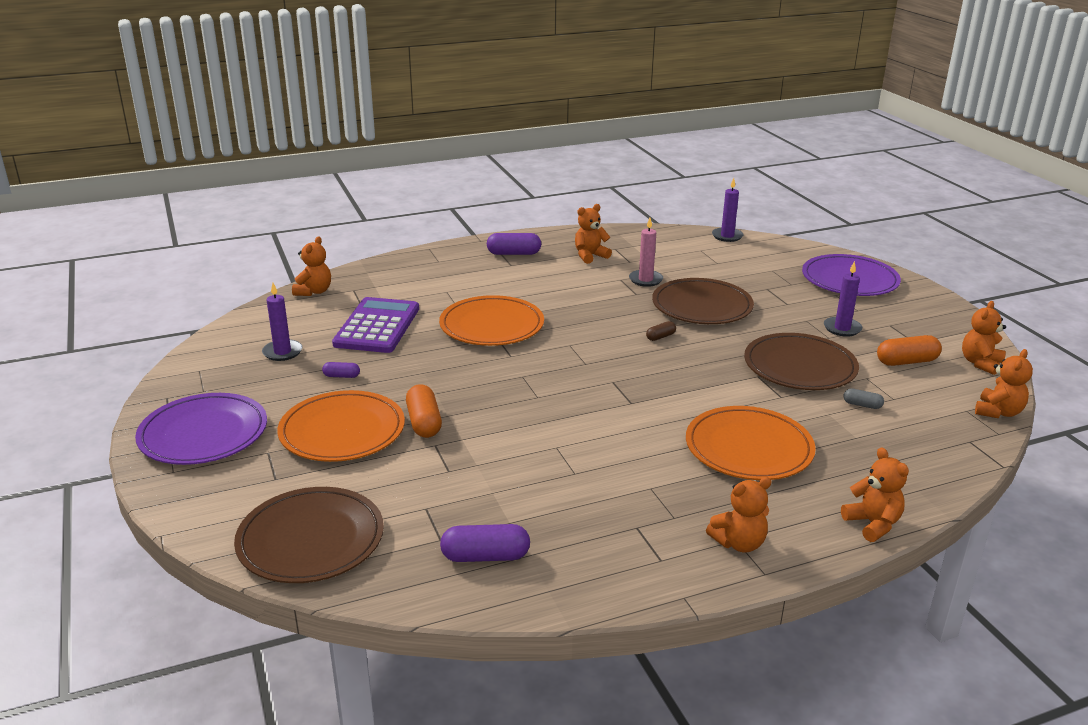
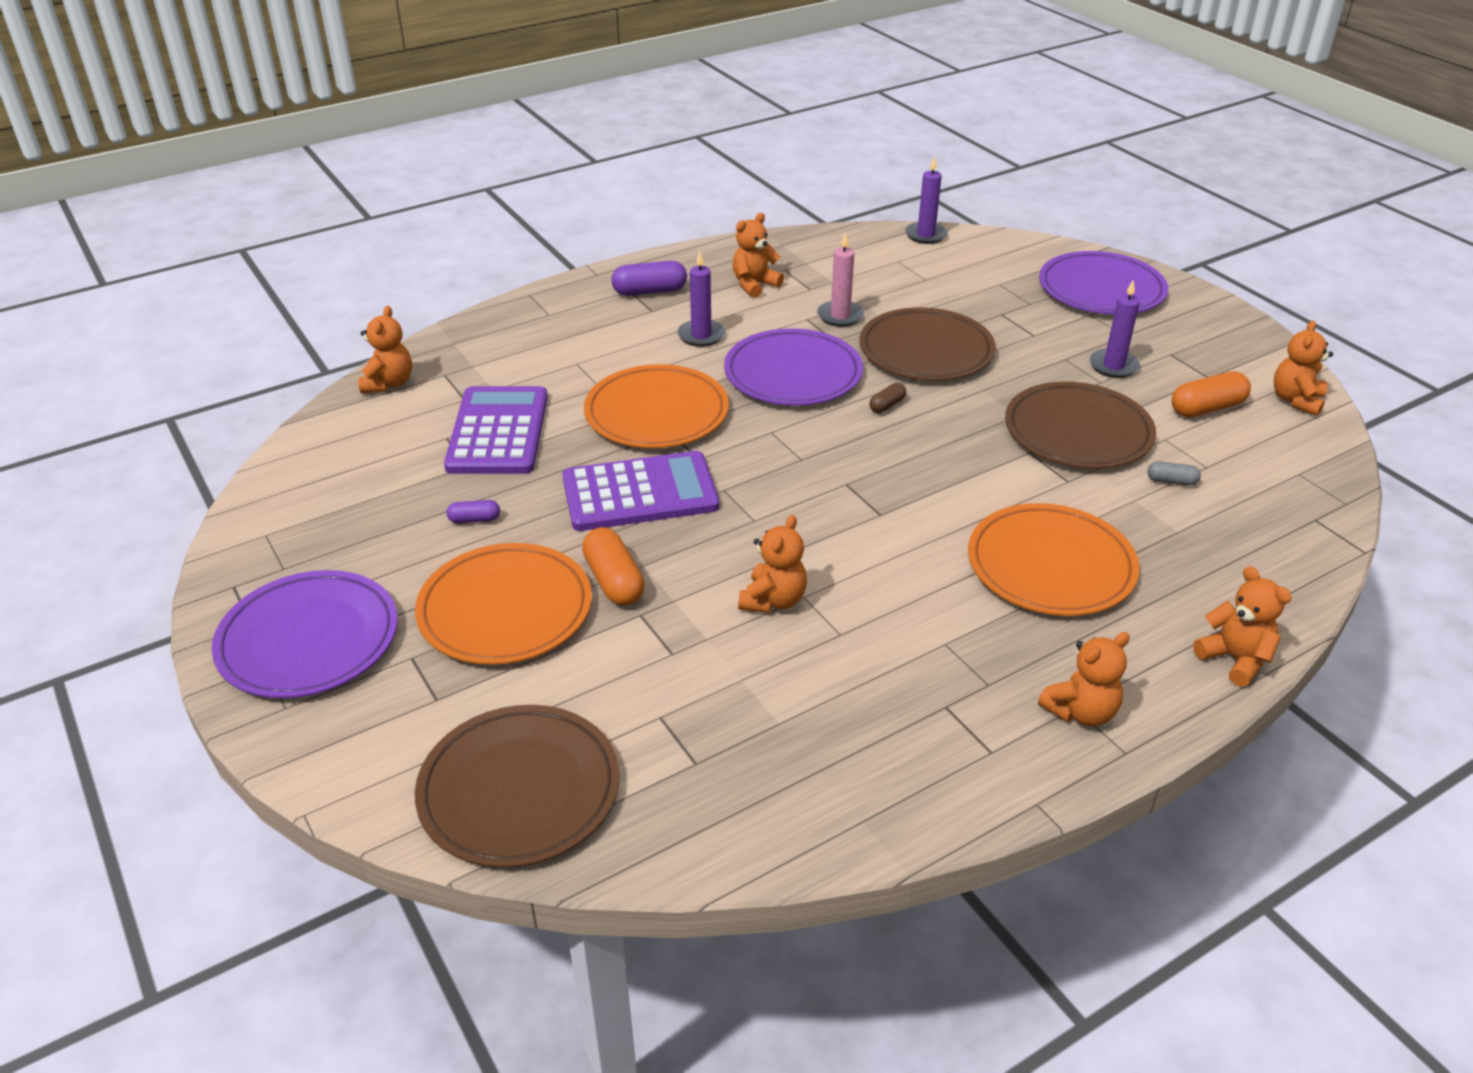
camera: 10 degrees left, 10 degrees up
(282, 352) = (377, 490): purple candle -> purple candle (701, 335)
(462, 372) = (640, 493): none -> purple calculator
(485, 556) = (764, 781): purple capsule -> none
(598, 311) = (793, 373): none -> purple plate
(998, 412) = (1337, 471): orange teddy bear -> orange teddy bear (773, 600)

